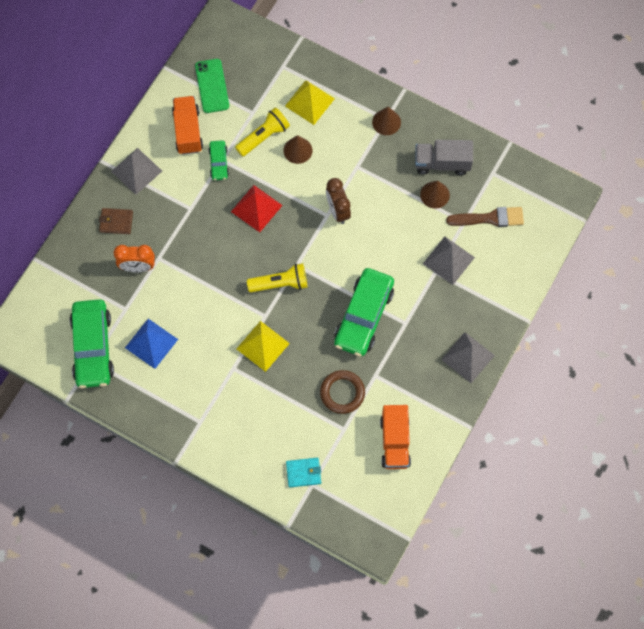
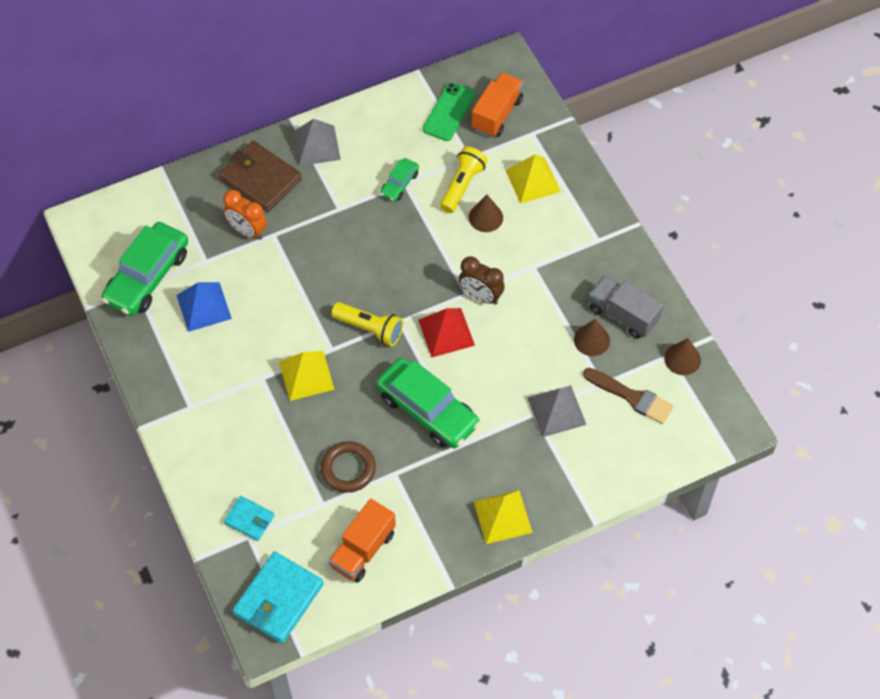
camera: 35 degrees right, 10 degrees down
(116, 222) = (260, 179): brown wallet -> brown wallet, size x1.82
(188, 131) = (393, 138): orange truck -> orange truck (497, 114)
(256, 208) = (403, 246): red pyramid -> red pyramid (446, 332)
(263, 136) = (462, 185): yellow flashlight -> yellow flashlight turned 60 degrees counterclockwise
(338, 211) = (481, 296): brown clock -> brown clock turned 75 degrees counterclockwise
(363, 316) = (427, 410): green car -> green car turned 105 degrees counterclockwise
(365, 513) = (278, 599): none -> turquoise wallet
(386, 122) = (596, 243): brown cone -> brown cone (682, 359)
(468, 357) = (502, 516): grey pyramid -> yellow pyramid

